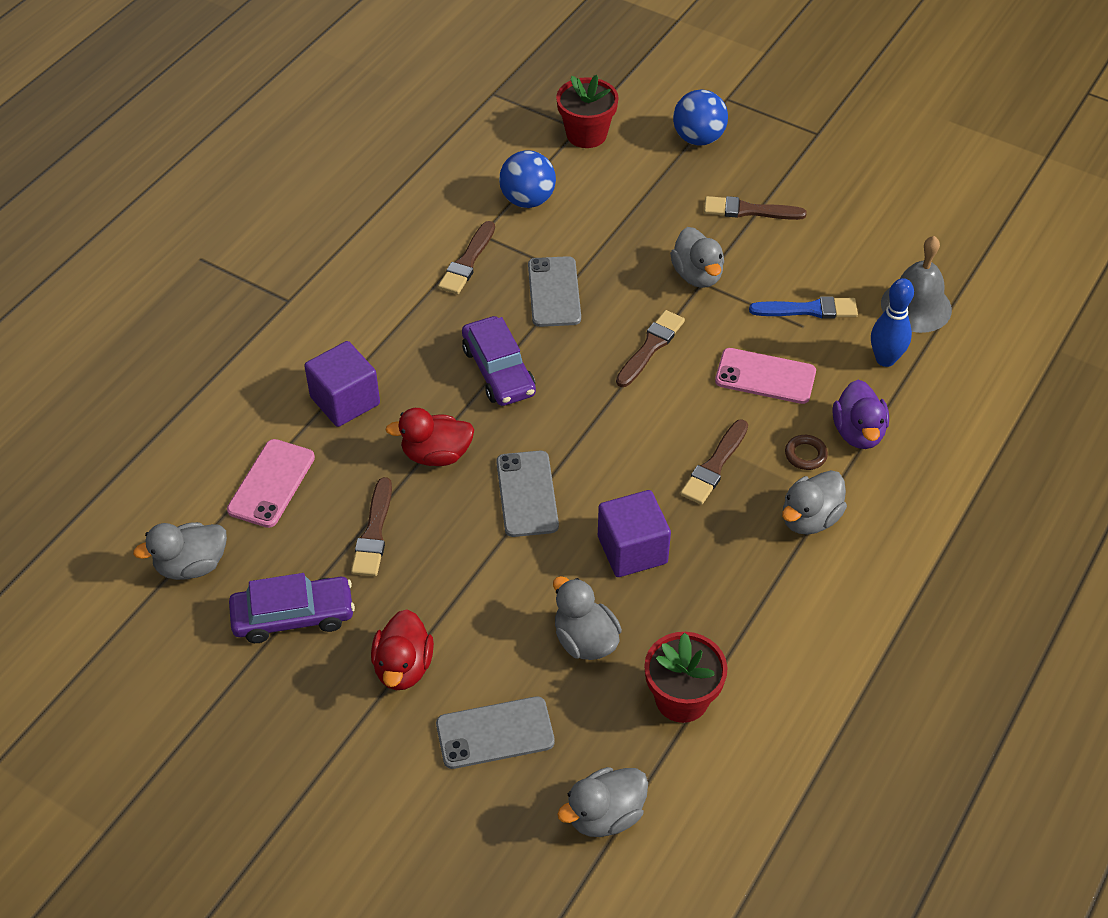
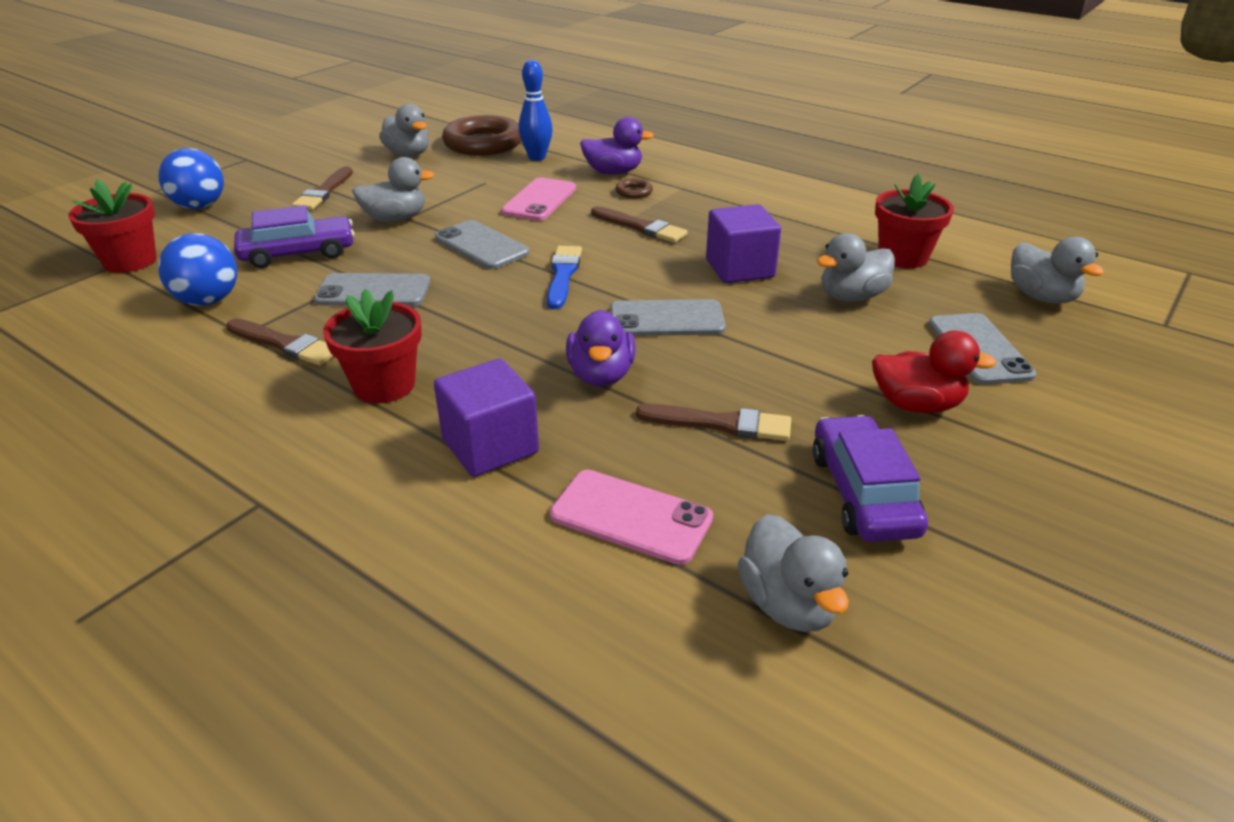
camera: 85 degrees left, 15 degrees down
(416, 329) = (384, 385): none -> red flower pot
(436, 455) = (601, 375): red duck -> purple duck
(498, 371) = (480, 330): purple car -> purple car (298, 253)
(650, 347) = (481, 245): brown brush -> grey phone
(808, 310) = (467, 178): blue brush -> blue brush (563, 275)
(810, 519) = (703, 195): grey duck -> grey duck (408, 154)
(916, 306) = (483, 143): grey bell -> brown ring

